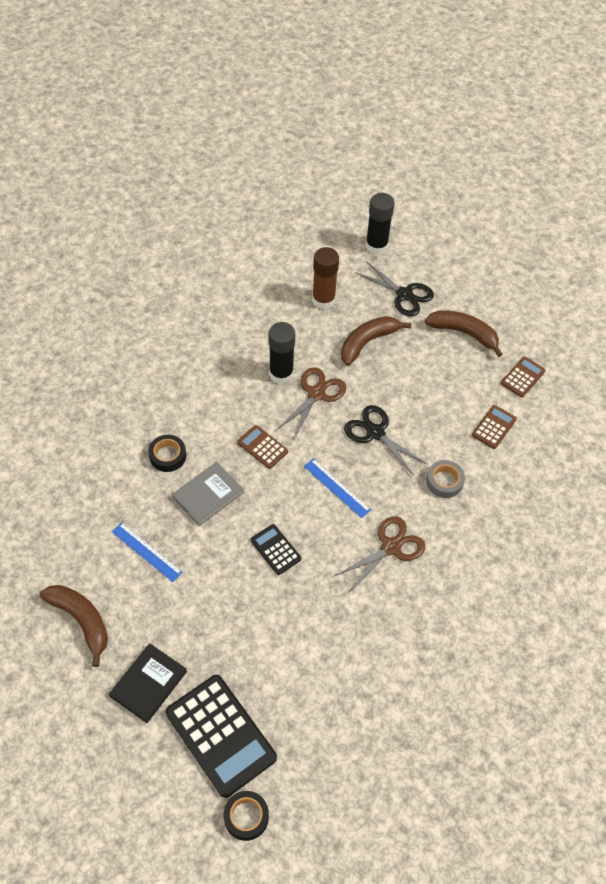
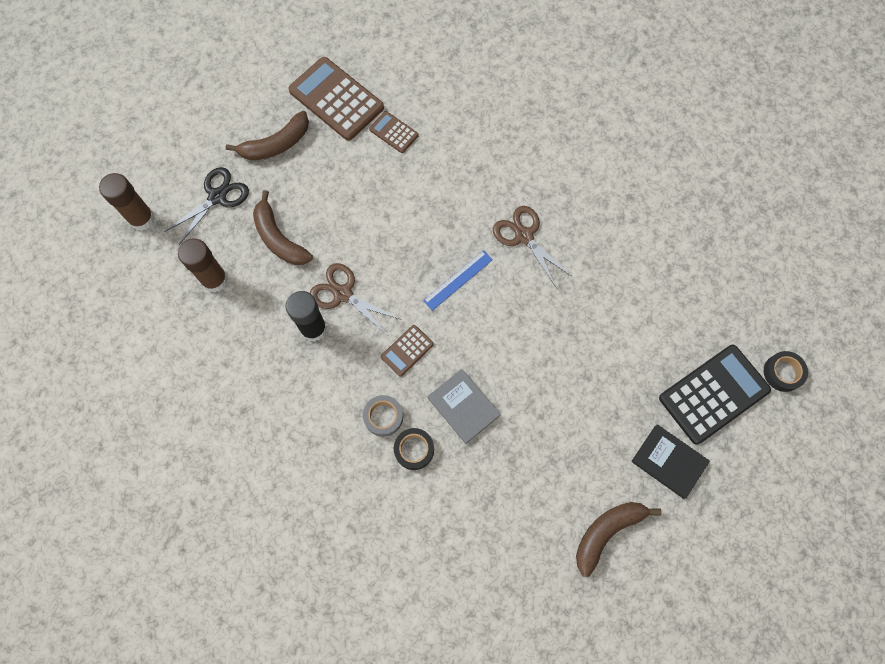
camera: 85 degrees left, 15 degrees up
(146, 552) = (529, 468): blue ruler -> none
(275, 549) = (526, 341): black calculator -> none
(375, 433) = (395, 239): black scissors -> none
(376, 246) = (142, 219): black glue stick -> brown glue stick
(444, 481) = (454, 182): grey tape -> grey tape (383, 417)
(464, 333) = (276, 144): brown banana -> brown banana turned 150 degrees counterclockwise
(522, 377) = (336, 99): brown calculator -> brown calculator, size x1.99

